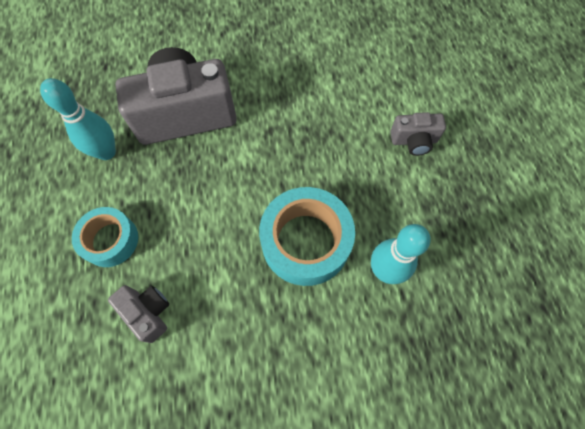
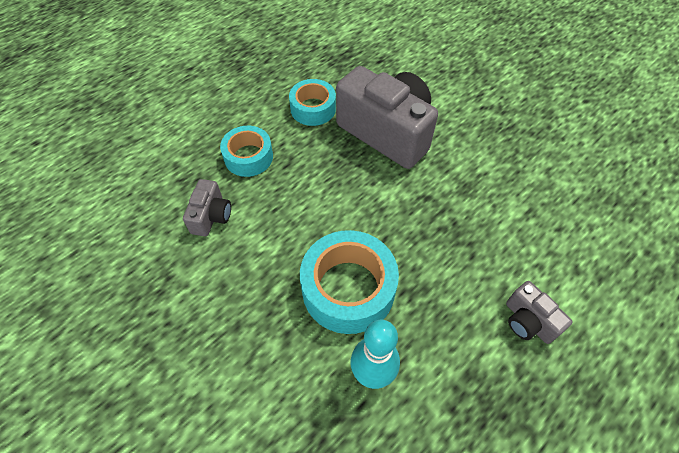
camera: 55 degrees right, 10 degrees down
(106, 152) = (313, 108): turquoise bowling pin -> turquoise tape

